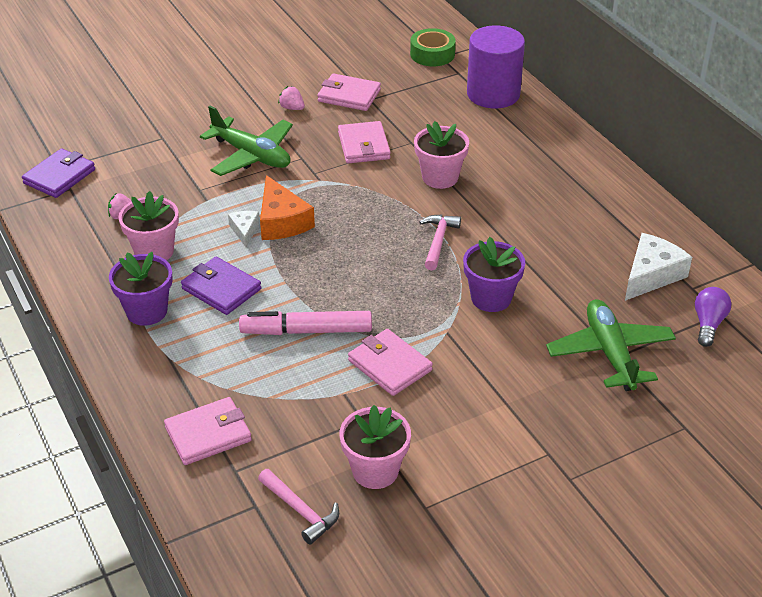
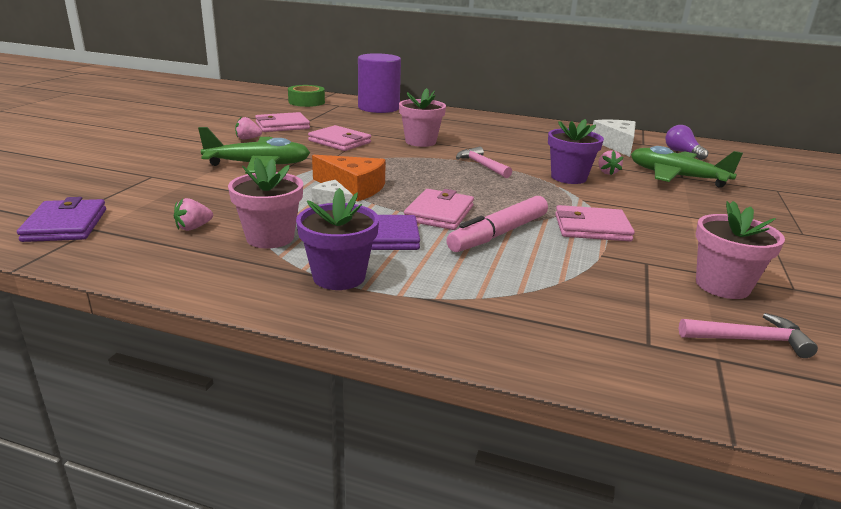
camera: 45 degrees left, 15 degrees down
(208, 434) = (572, 331): pink wallet -> pink wallet (439, 213)
(546, 310) = (607, 172): none -> pink strawberry

